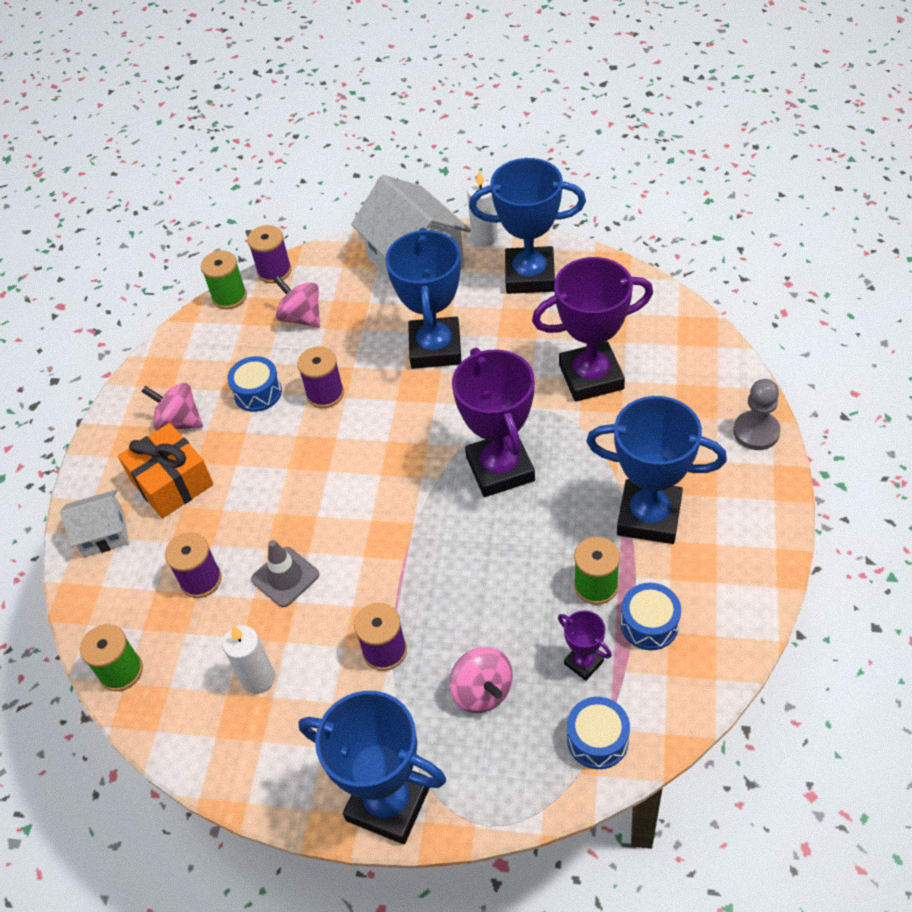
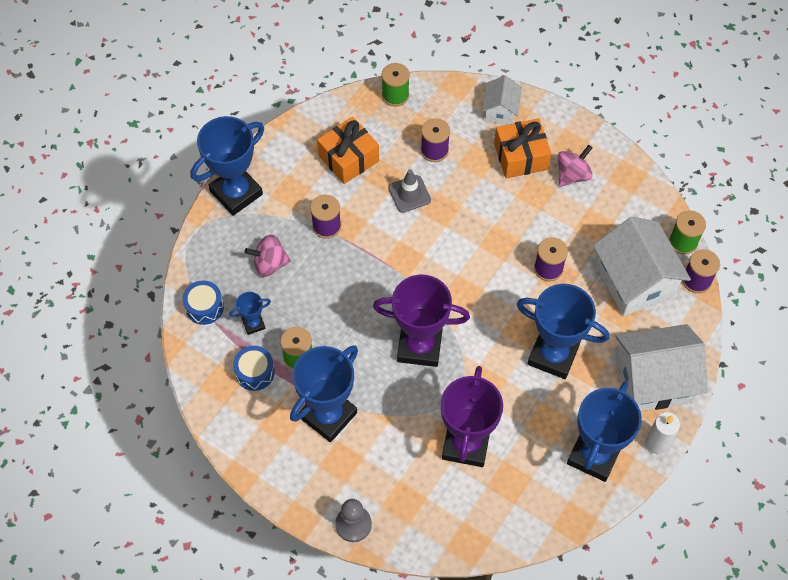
camera: 110 degrees right, 10 degrees up
(257, 392) = (573, 228): blue drum -> none
(258, 679) = (348, 158): white candle -> orange gift
(301, 317) = (634, 281): pink spinning top -> white house
(583, 662) = (253, 324): purple trophy -> blue trophy

